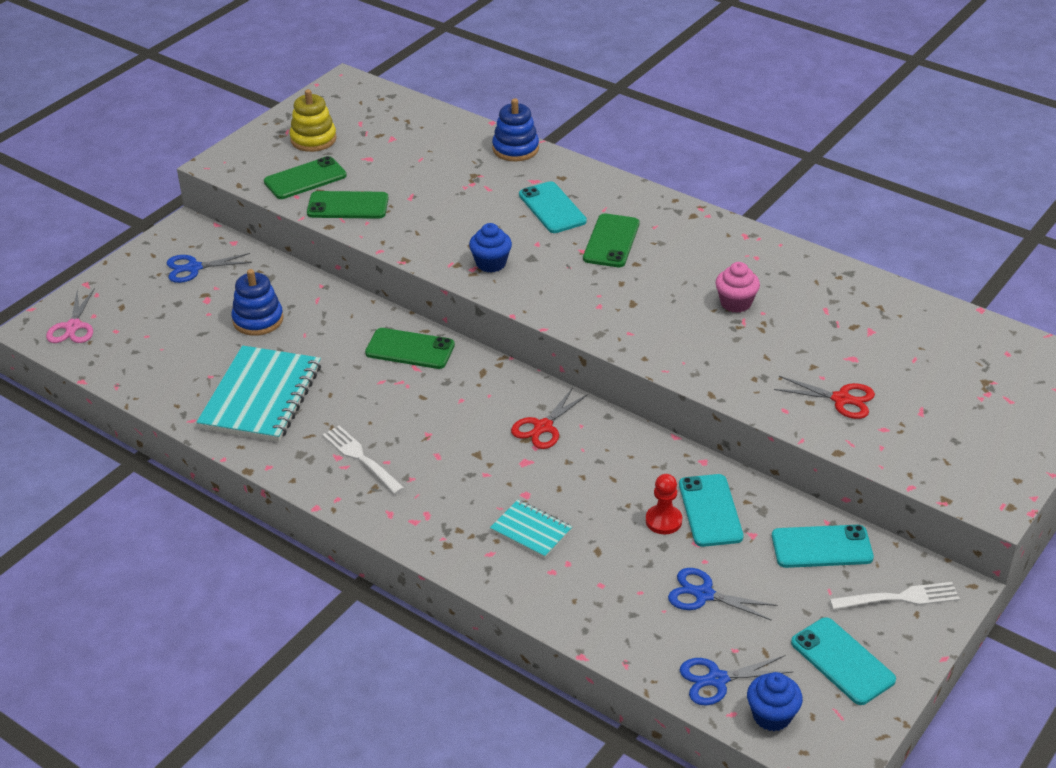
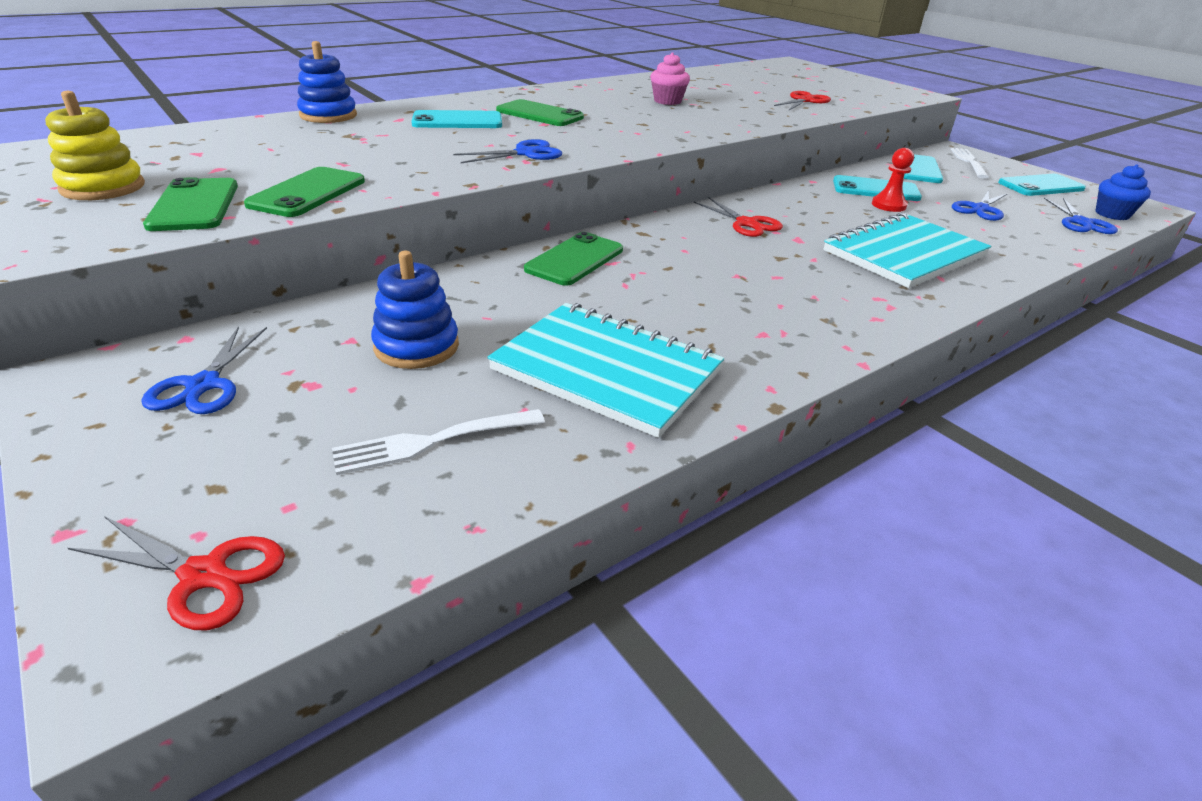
camera: 75 degrees left, 5 degrees down
(73, 327) = (204, 575): pink scissors -> red scissors
(361, 458) = (770, 319): white fork -> white fork (433, 441)
(491, 263) = (525, 153): blue cupcake -> blue scissors
(531, 531) = (904, 254): turquoise notebook -> turquoise notebook, size x1.96

